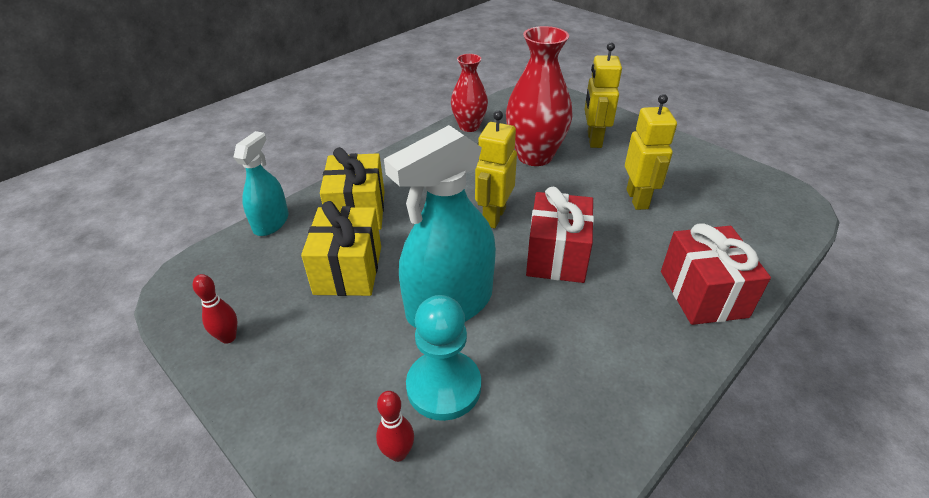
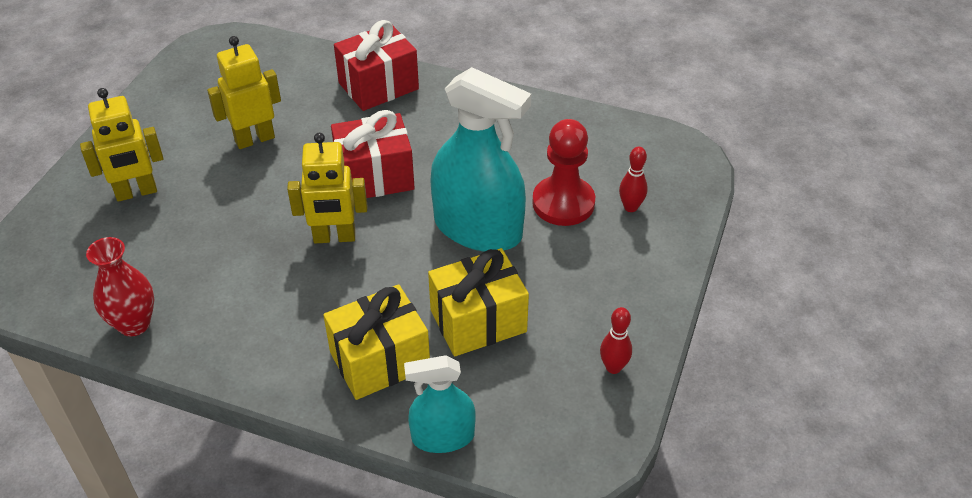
camera: 115 degrees left, 5 degrees up
(444, 386) = (563, 203): turquoise pawn -> red pawn
(535, 156) = (194, 236): red vase -> none

